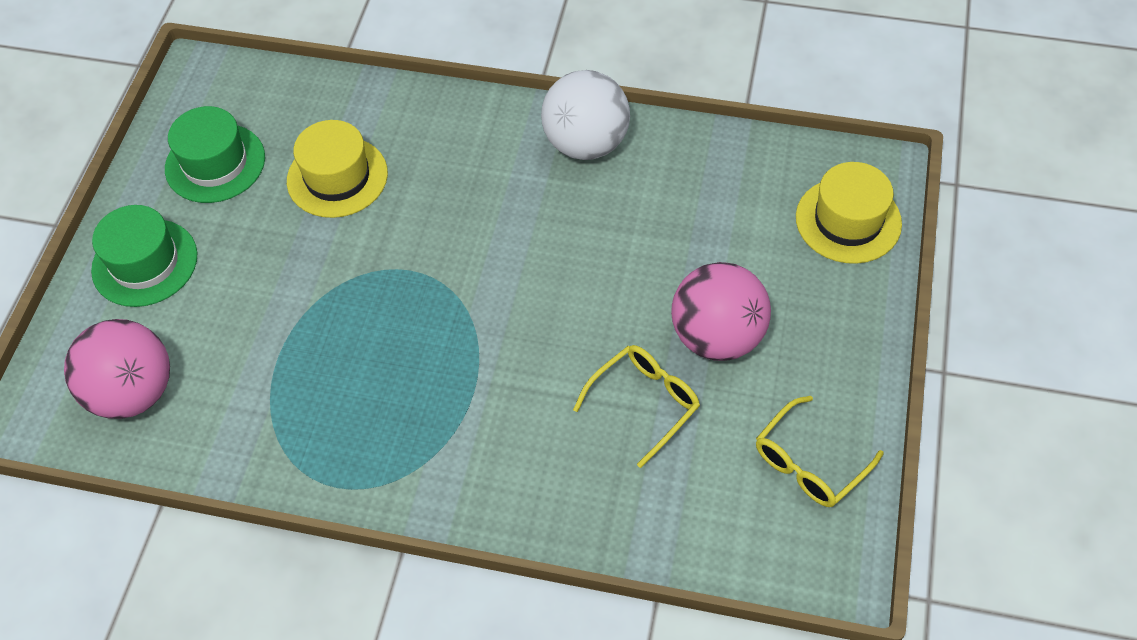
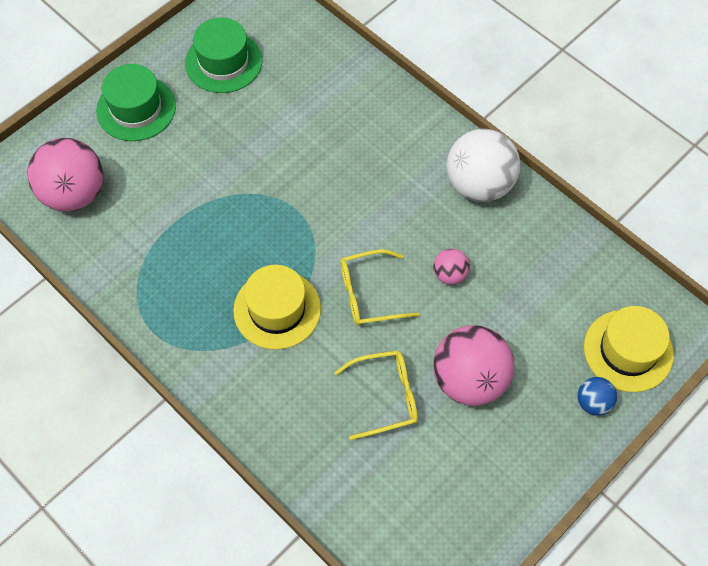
camera: 30 degrees right, 5 degrees up
(337, 177) = (294, 115): yellow hat -> yellow hat (277, 309)
(621, 246) = (450, 274): none -> pink ball
(809, 463) = (467, 508): yellow glasses -> yellow glasses (369, 294)
(852, 288) = (593, 402): none -> blue ball

